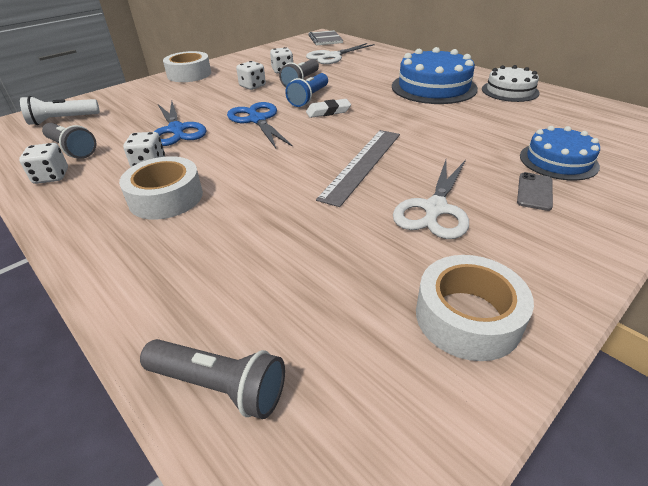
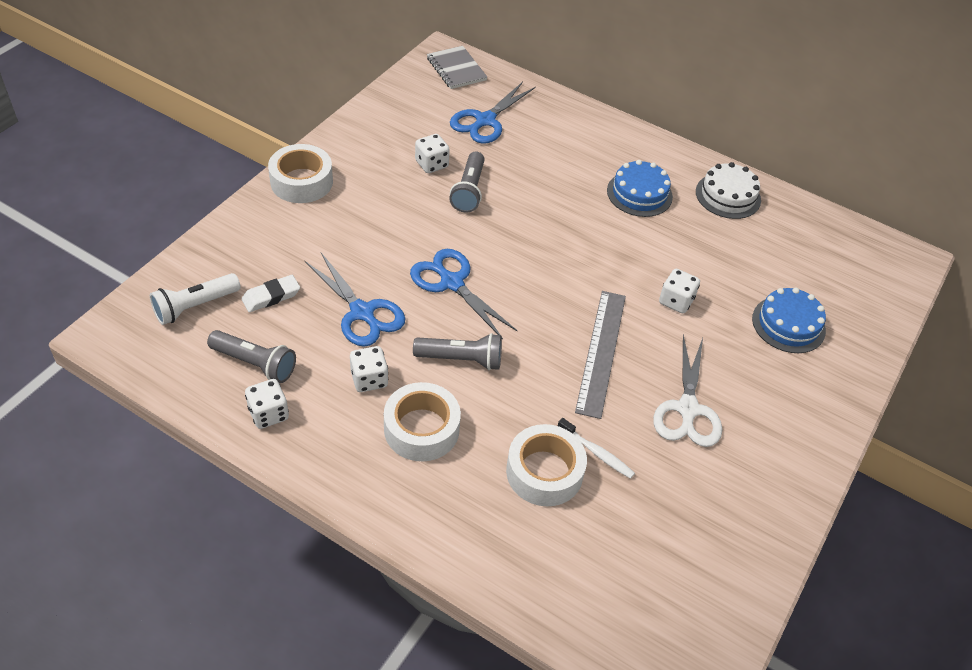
camera: 20 degrees left, 10 degrees up
(220, 386) = (581, 613): grey flashlight -> grey flashlight (461, 359)
(252, 86) = (408, 206): white dice -> white dice (676, 301)
(309, 98) = (495, 230): blue flashlight -> none
(323, 231) = (597, 453): none -> white toothbrush
(328, 112) = (530, 258): white eraser -> white eraser (271, 296)
(332, 56) = (485, 120): white scissors -> blue scissors
(433, 87) = (639, 193): blue cake -> blue cake, size x0.63
(467, 317) = (736, 524): white tape -> white tape (544, 472)
(534, 191) = (771, 373): grey phone -> none

